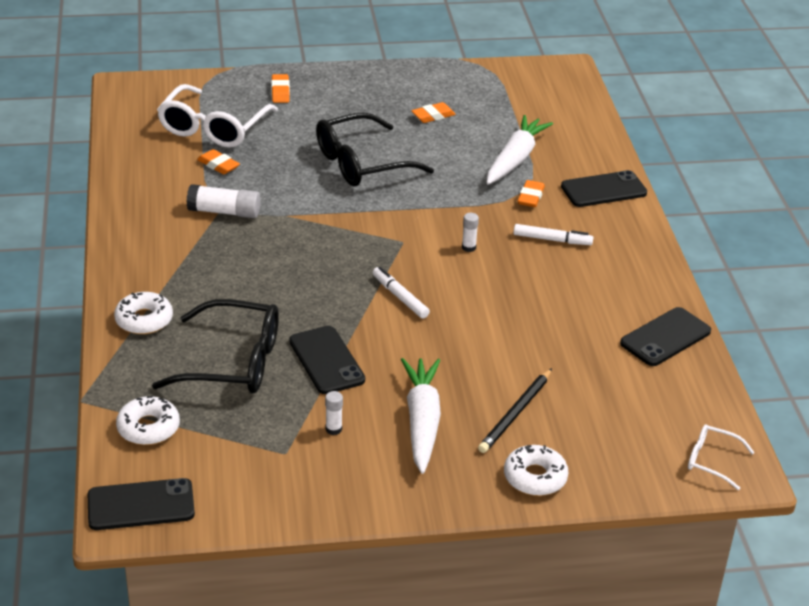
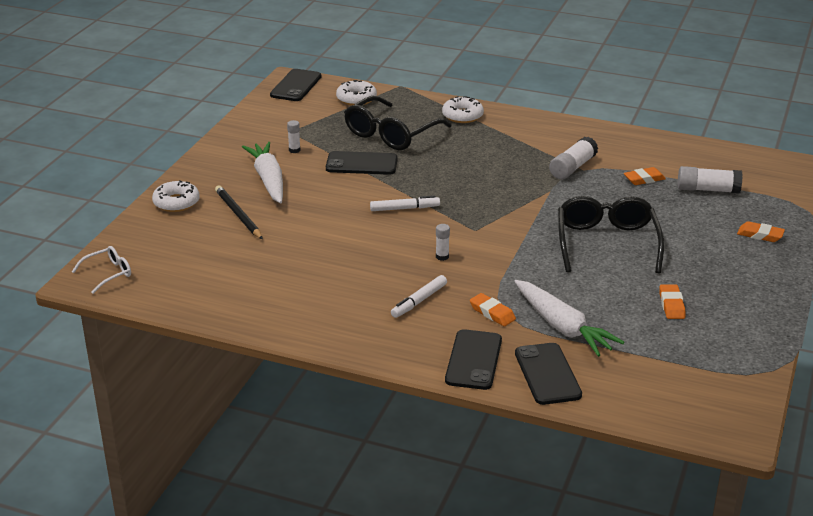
camera: 120 degrees right, 5 degrees down
(213, 128) = (707, 190): white glasses -> white glue stick
(422, 421) = (268, 180): white carrot -> white carrot turned 135 degrees counterclockwise
(665, 337) = (246, 308): black phone -> black phone (547, 374)

